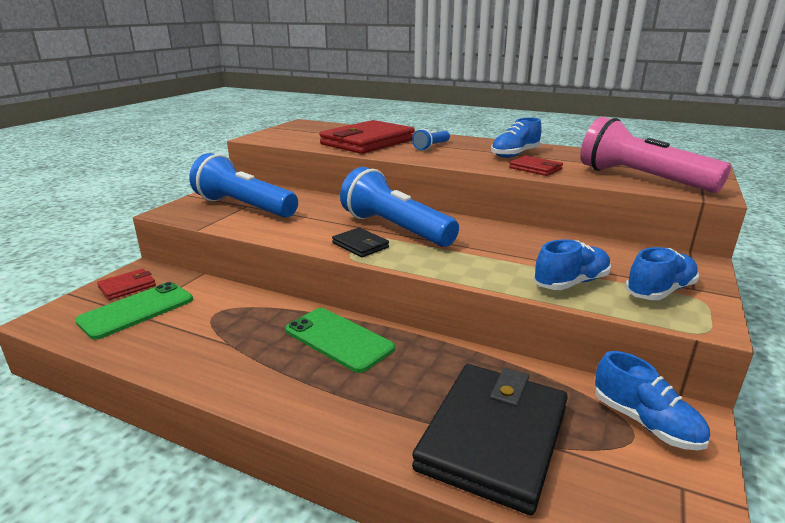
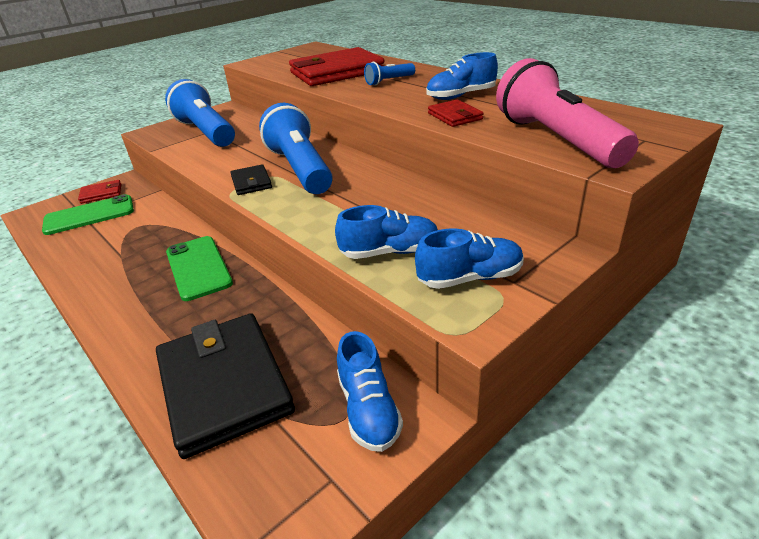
camera: 25 degrees right, 10 degrees up
(493, 437) = (224, 385): black wallet -> black wallet turned 75 degrees counterclockwise

